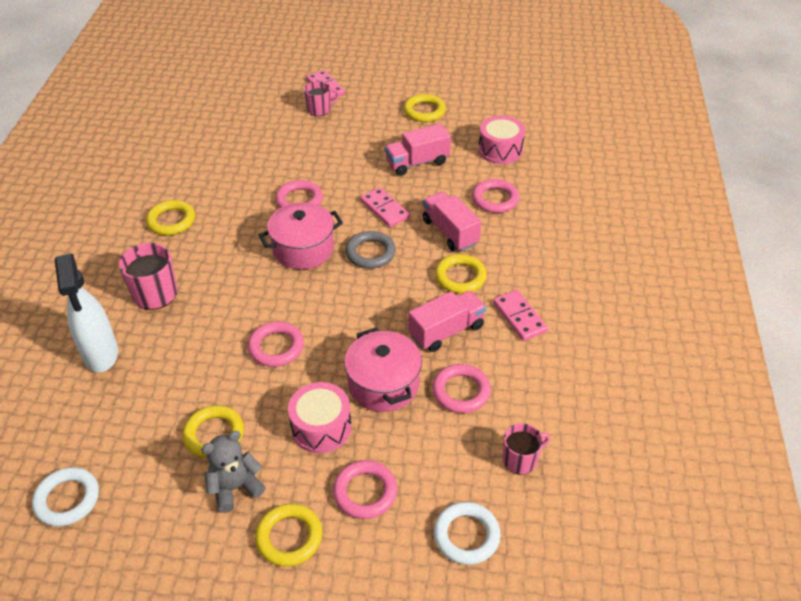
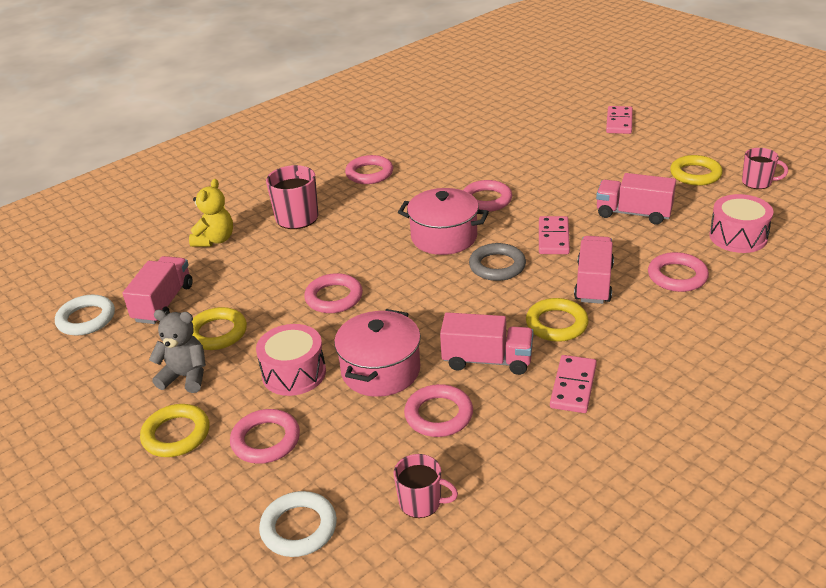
camera: 45 degrees right, 10 degrees down
(101, 354) = (215, 240): white spray bottle -> yellow teddy bear
(128, 439) = (163, 303): none -> pink truck
(171, 221) = (369, 173): yellow ring -> pink ring
(319, 109) = (591, 138): pink mug -> pink mug (757, 182)

